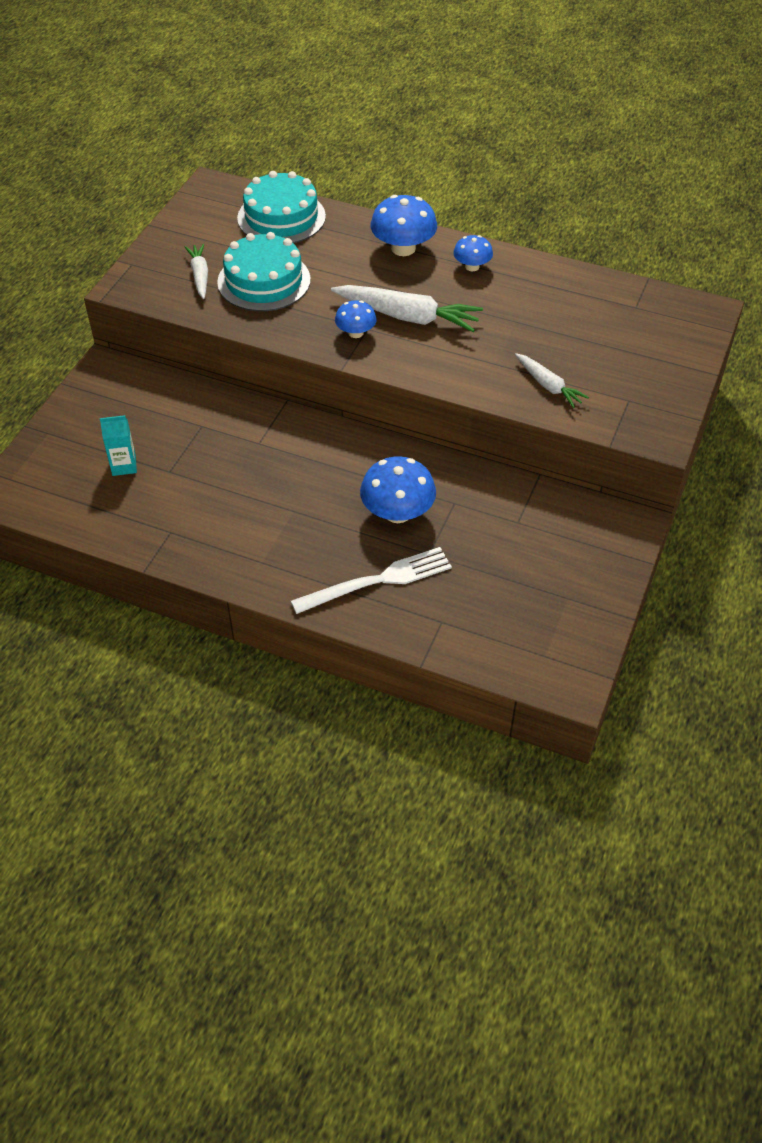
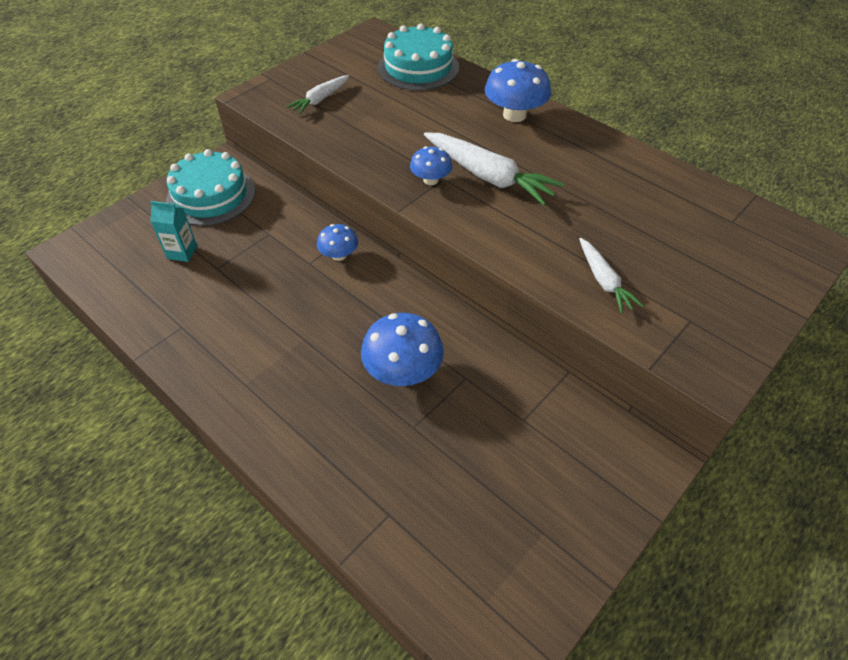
camera: 20 degrees right, 0 degrees up
(200, 276) = (320, 100): white carrot -> white carrot turned 150 degrees counterclockwise
(264, 281) = (372, 116): turquoise cake -> turquoise cake (211, 195)
(378, 581) = (346, 442): white fork -> none
(472, 266) = (573, 144): blue mushroom -> blue mushroom (339, 255)

